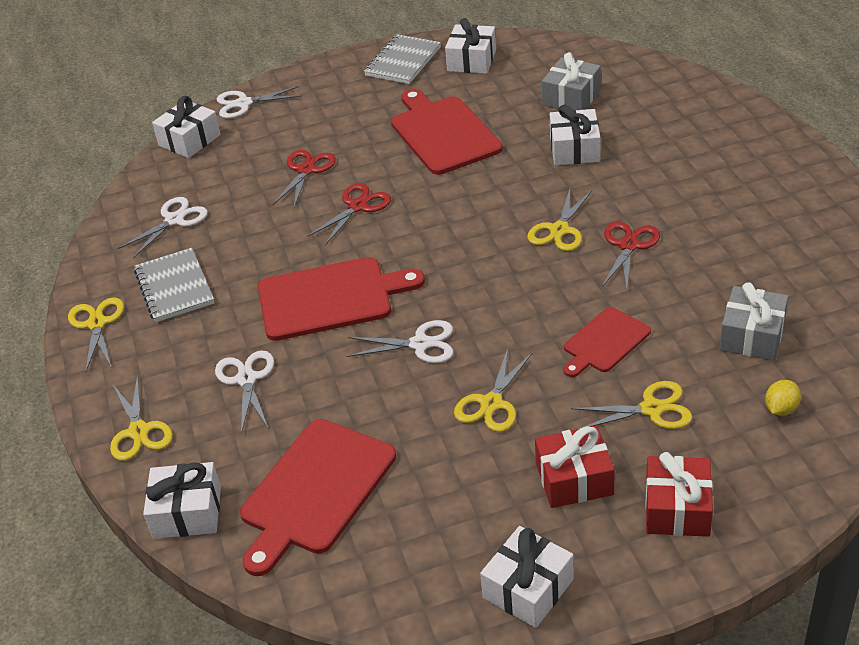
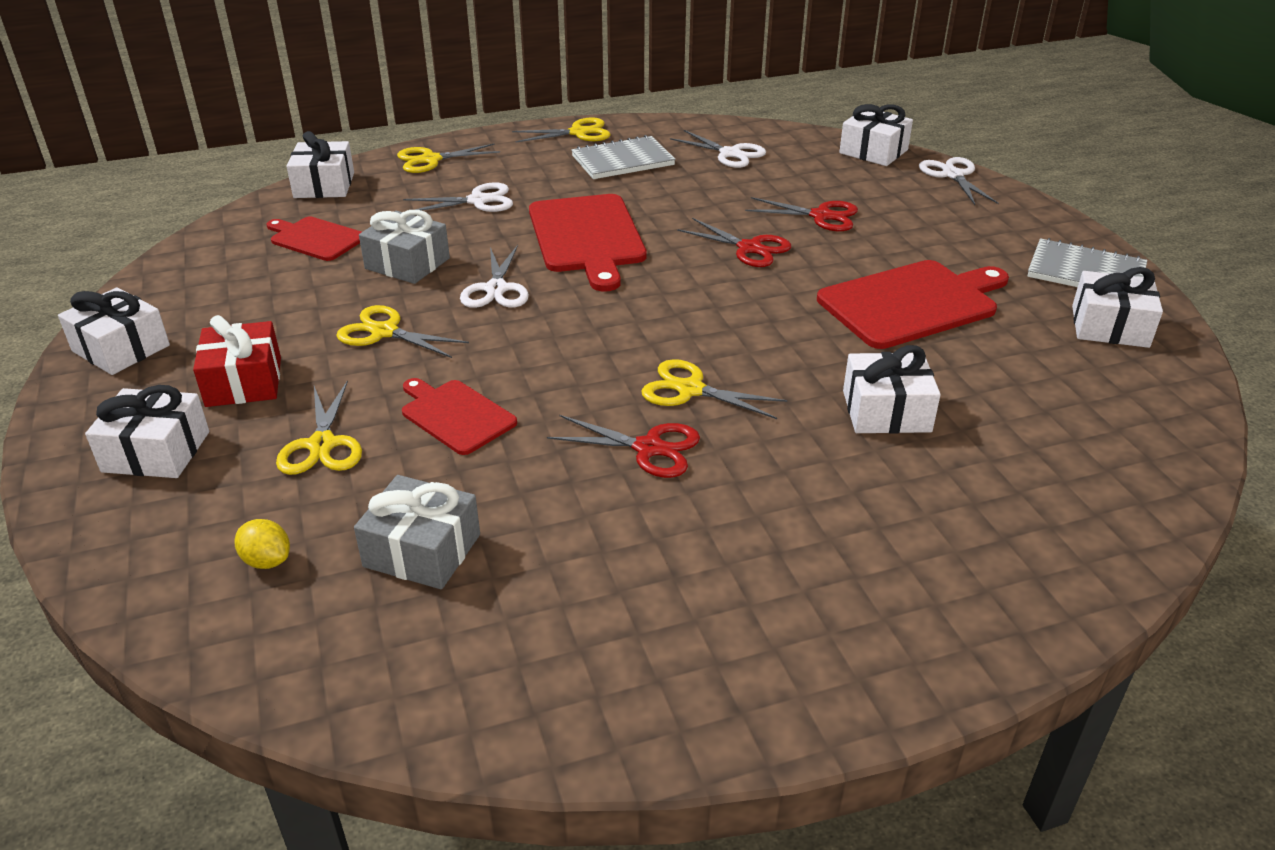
camera: 85 degrees right, 5 degrees down
(315, 490) = (315, 238): red cutting board -> red cutting board, size x0.58
(571, 97) = (1032, 414): grey gift -> grey gift (407, 263)
(677, 508) = (156, 451): red gift -> white gift

